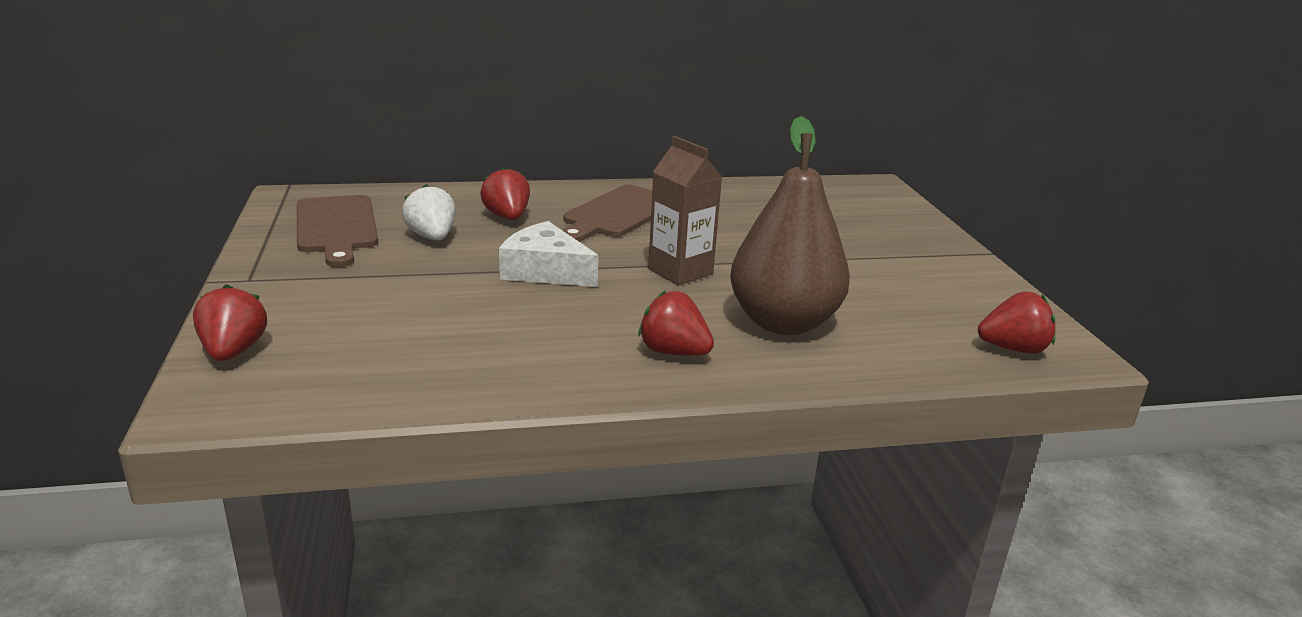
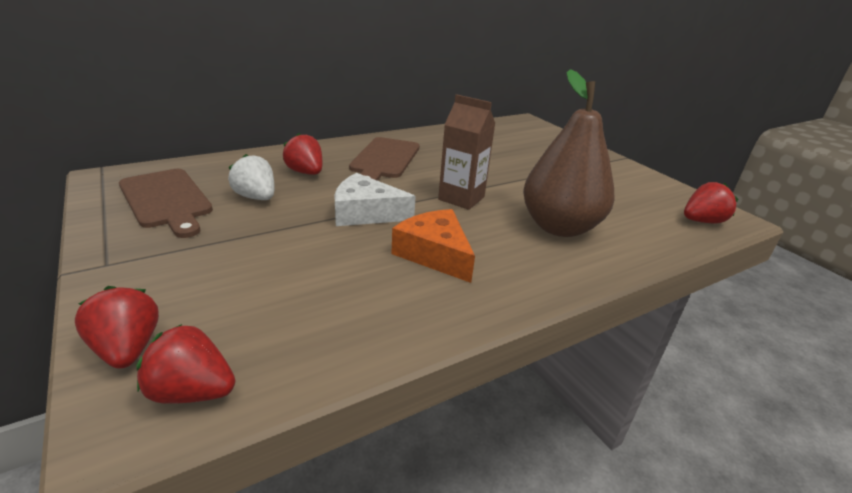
camera: 20 degrees left, 5 degrees up
(592, 325) = (435, 254): none -> orange cheese
(673, 352) = (510, 266): red strawberry -> red strawberry (192, 391)

